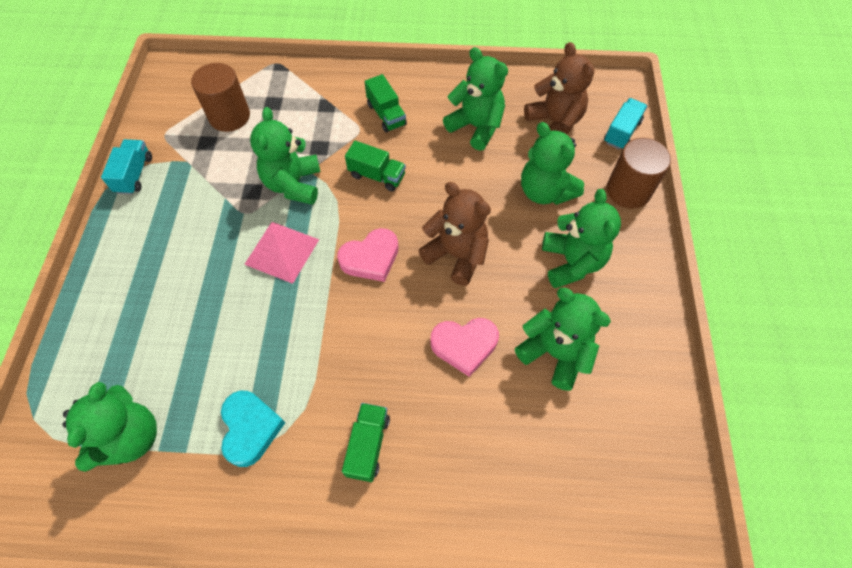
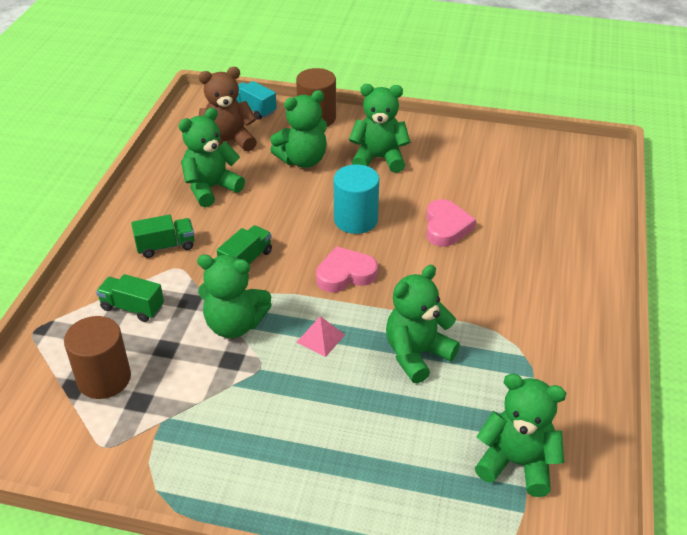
camera: 80 degrees left, 20 degrees down
(134, 174) = (162, 477): turquoise truck -> none
(250, 428) = (512, 369): turquoise heart -> none
(282, 251) = (320, 338): pink pyramid -> pink pyramid, size x0.60
(368, 445) = (530, 292): green truck -> green truck (132, 308)
(370, 258) = (345, 274): pink heart -> pink heart turned 90 degrees counterclockwise
(456, 255) = (355, 220): brown teddy bear -> turquoise cylinder
(554, 353) = (459, 181): green teddy bear -> green teddy bear (417, 354)

